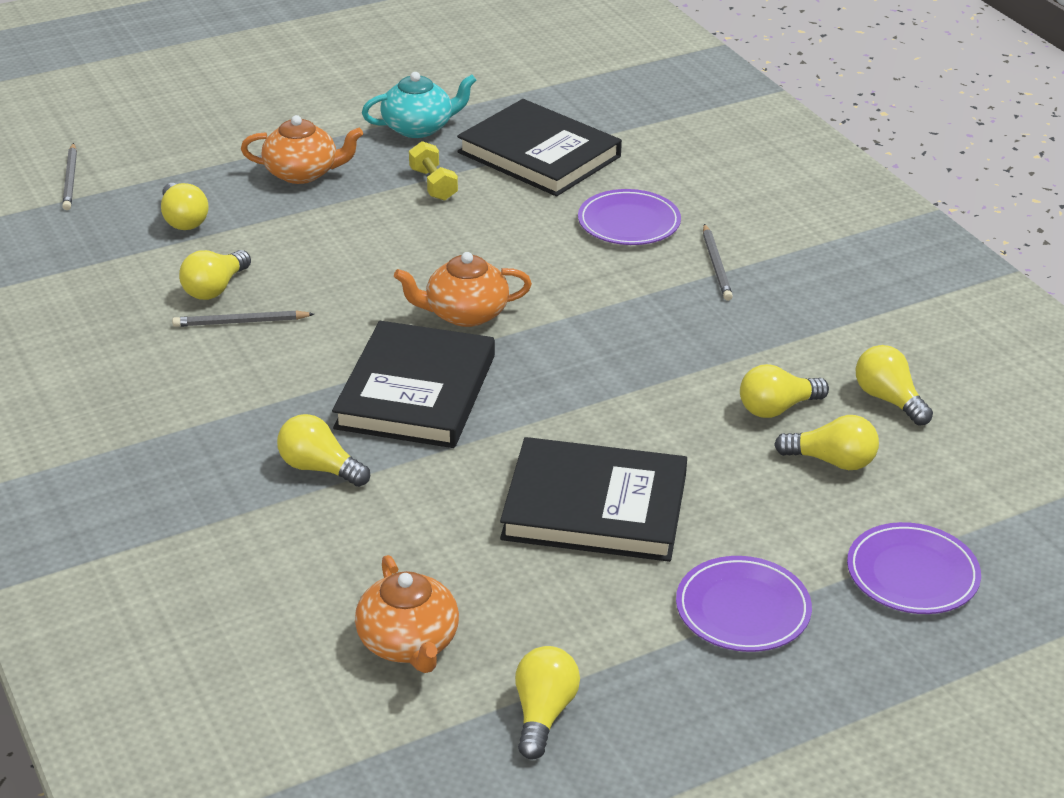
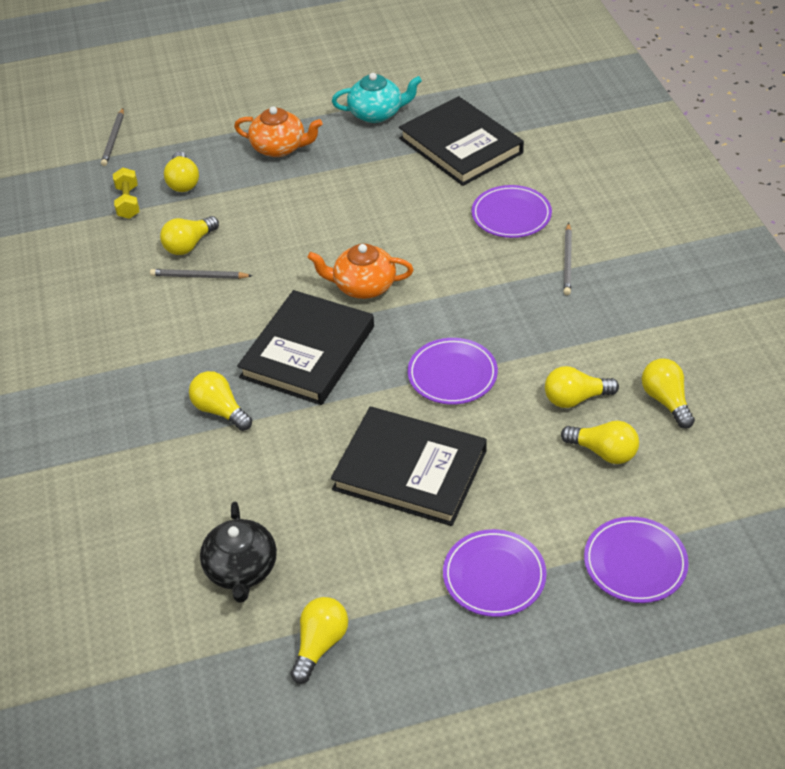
camera: 15 degrees right, 10 degrees up
(409, 643) = (241, 570): orange teapot -> black teapot
(433, 184) = (373, 166): yellow dumbbell -> yellow dumbbell (128, 202)
(613, 398) = (452, 374): none -> purple plate

